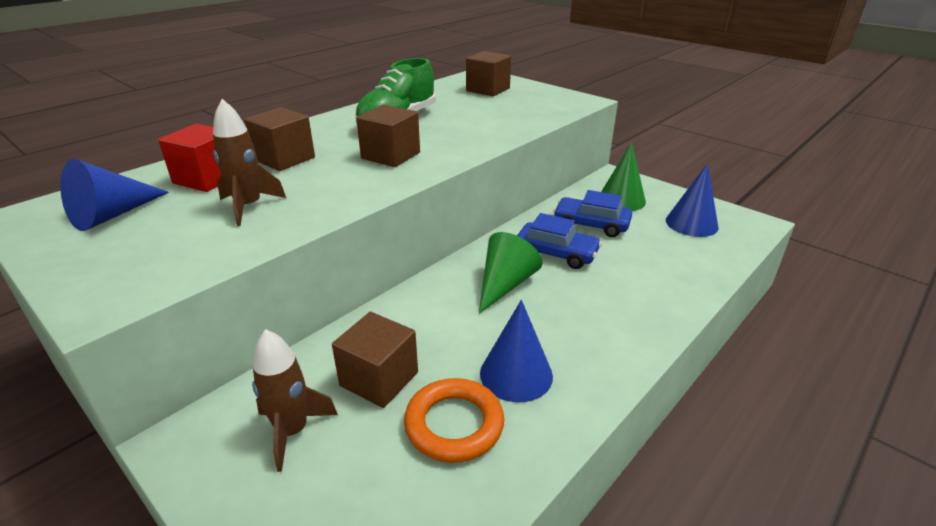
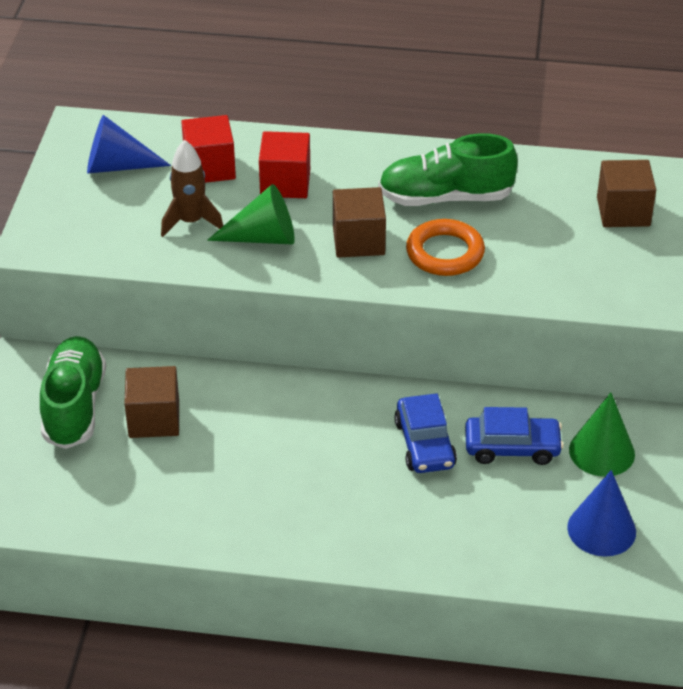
camera: 55 degrees right, 10 degrees up
(284, 159) = (285, 183): brown cube -> red cube
(292, 431) = (74, 406): brown rocket -> green shoe
(454, 424) = (145, 482): orange ring -> orange ring (445, 253)
(505, 285) = (336, 431): green cone -> green cone (263, 237)
(516, 374) = (223, 491): blue cone -> none
(591, 225) = (512, 447): blue car -> blue car turned 105 degrees clockwise

